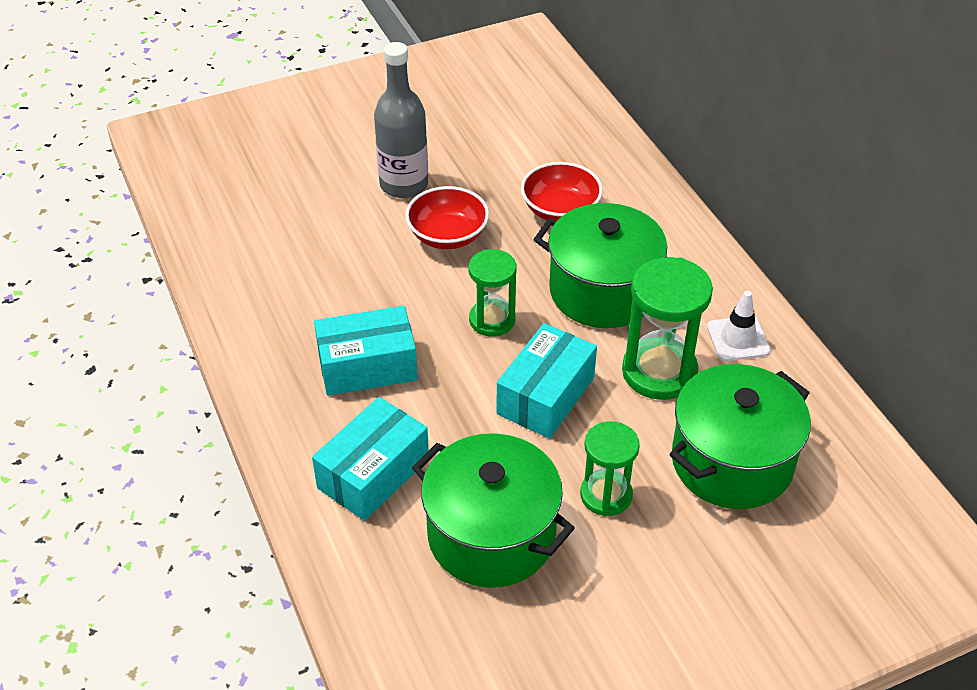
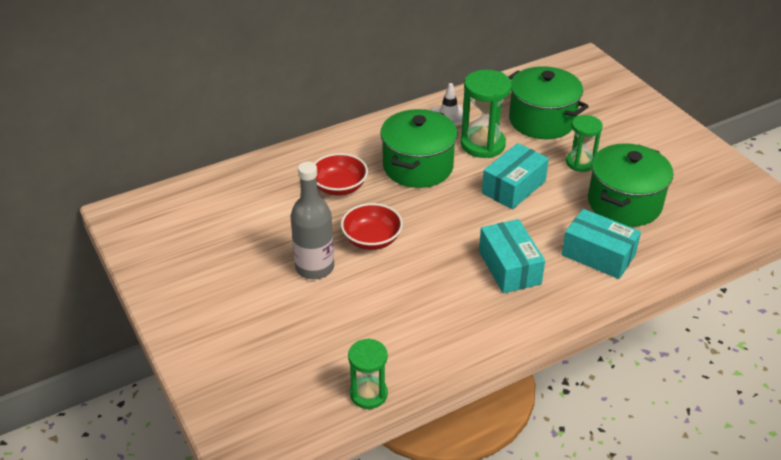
camera: 95 degrees left, 5 degrees down
(492, 320) = (453, 213): green hourglass -> green hourglass (368, 394)
(545, 396) = (513, 187): turquoise box -> turquoise box turned 75 degrees counterclockwise

